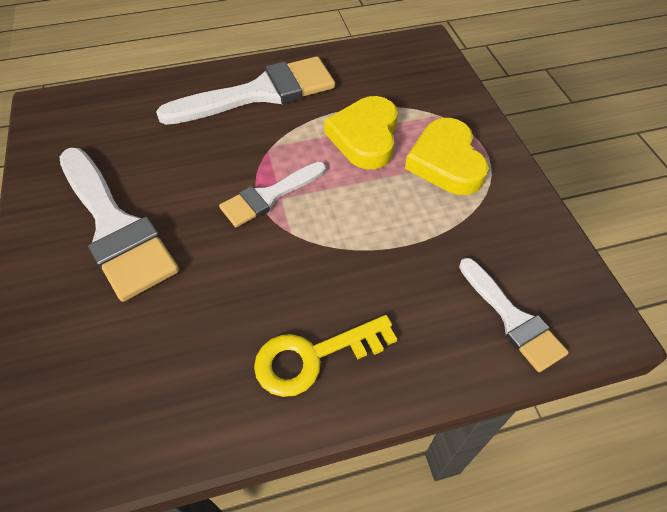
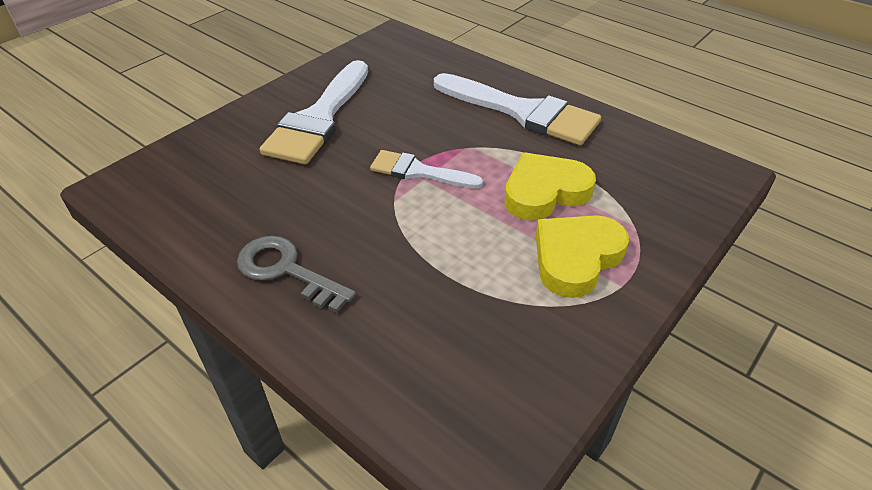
camera: 55 degrees right, 10 degrees down
(313, 357) = (286, 270): yellow key -> grey key
(512, 318) = (427, 388): white brush -> none

